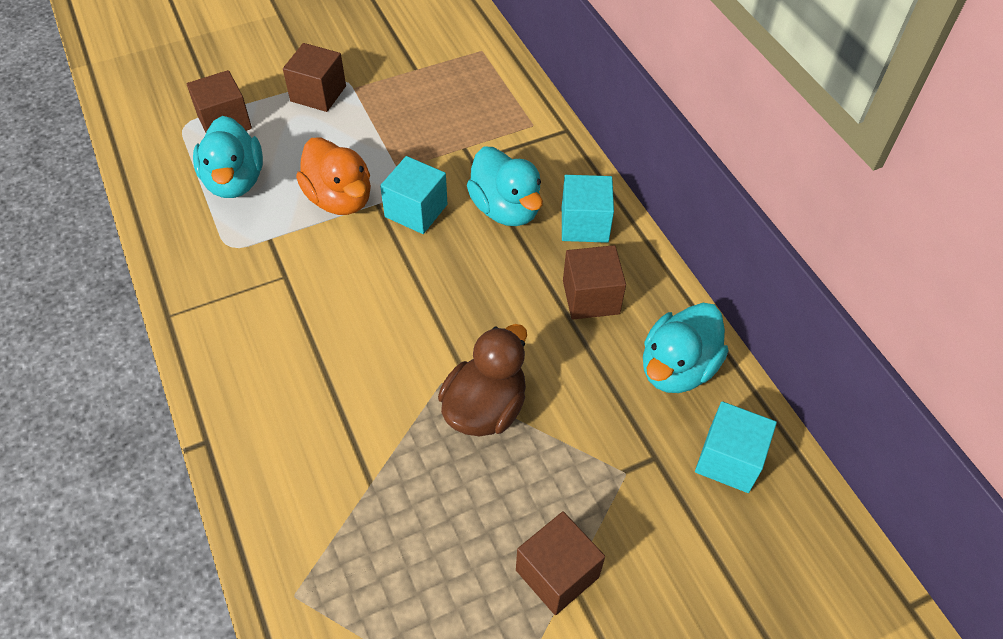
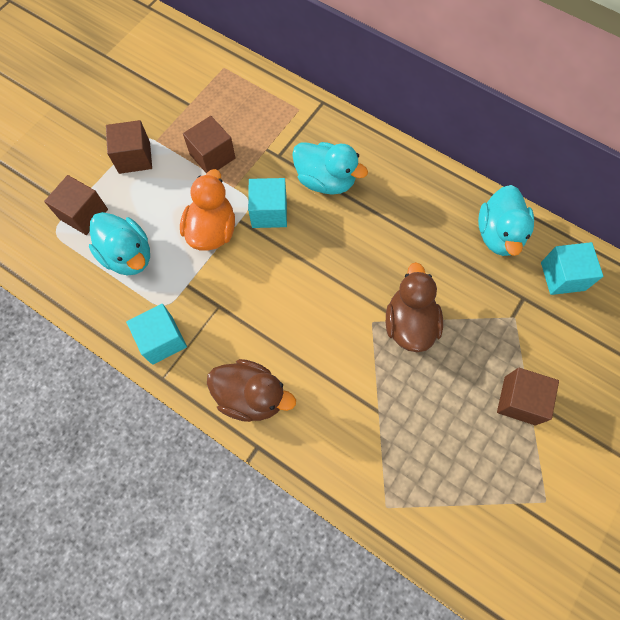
camera: 30 degrees left, 15 degrees up
(243, 385) = (251, 396): none -> brown duck
(340, 199) = (212, 230): orange duck -> orange duck turned 105 degrees counterclockwise
(584, 224) = (381, 166): turquoise cube -> turquoise cube (162, 340)
(591, 297) = (419, 215): brown cube -> brown cube (212, 156)

